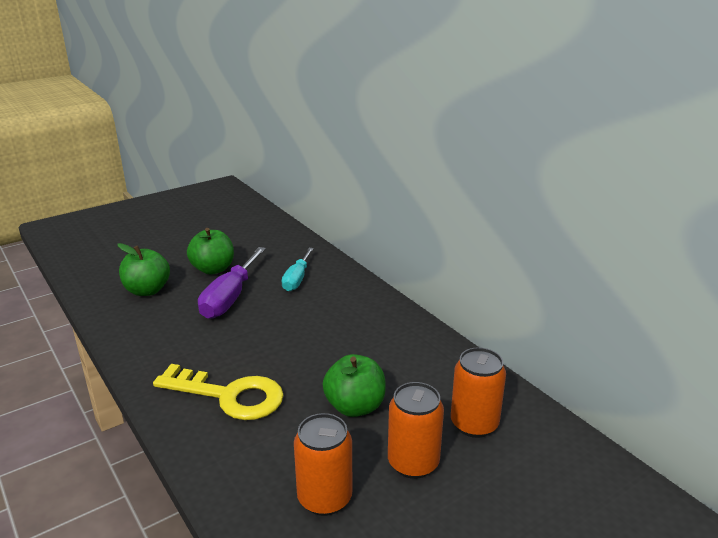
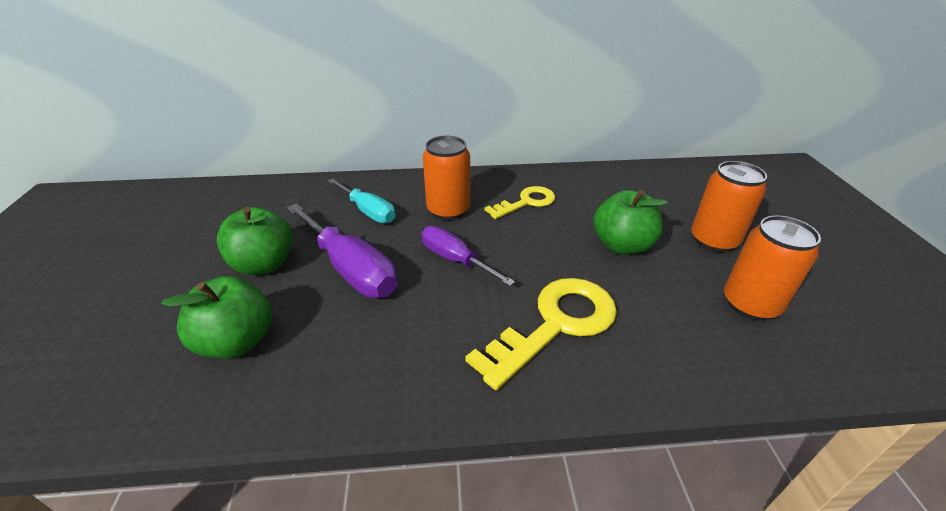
camera: 60 degrees left, 10 degrees up
(270, 332) = (455, 260): none -> purple screwdriver
(375, 340) = (526, 202): none -> yellow key
(474, 424) = (674, 197): orange can -> orange can (448, 210)

